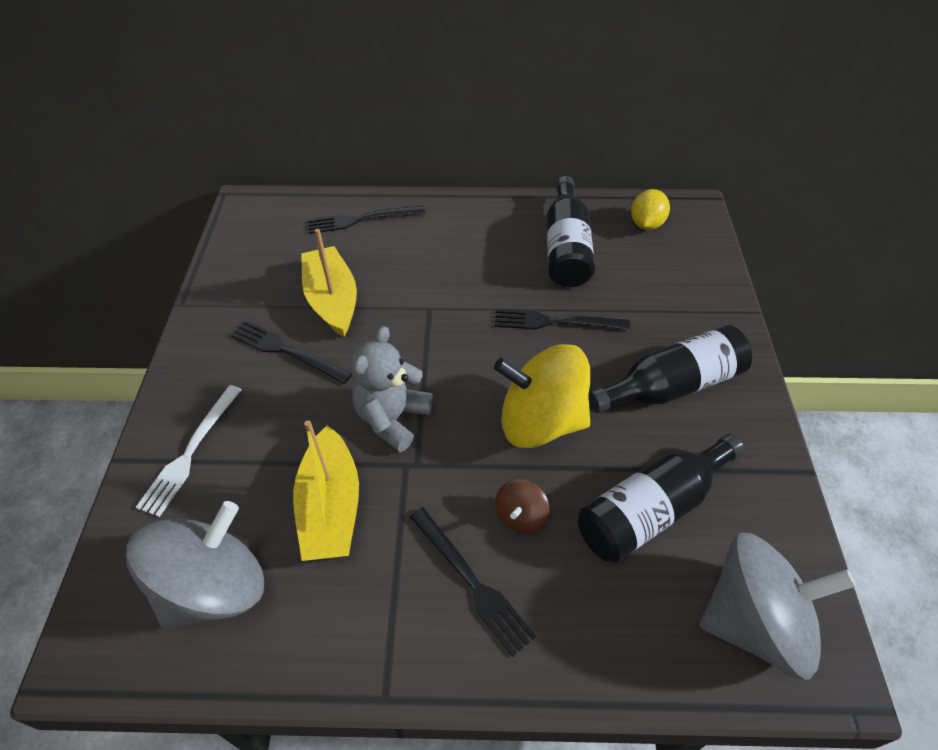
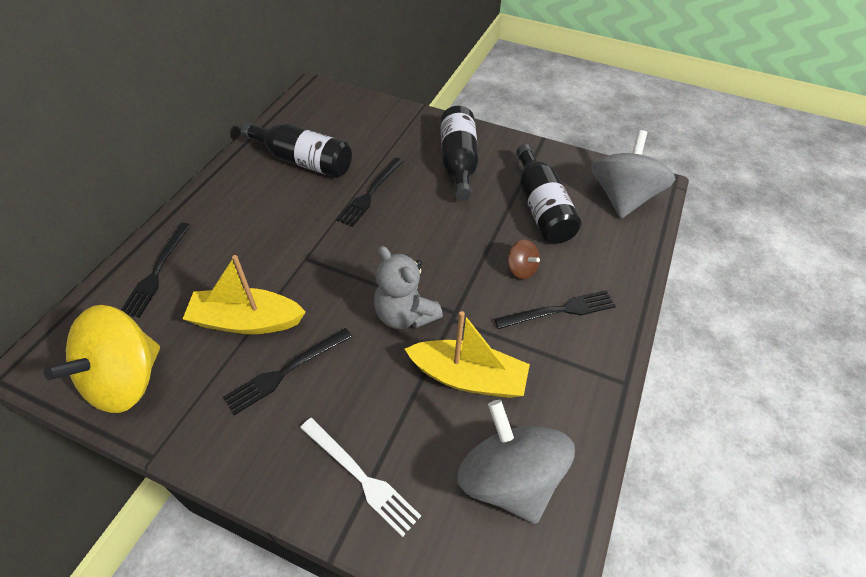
camera: 70 degrees left, 0 degrees up
(540, 421) = (452, 233): yellow spinning top -> yellow spinning top (125, 380)
(646, 224) = (312, 115): yellow lemon -> none

